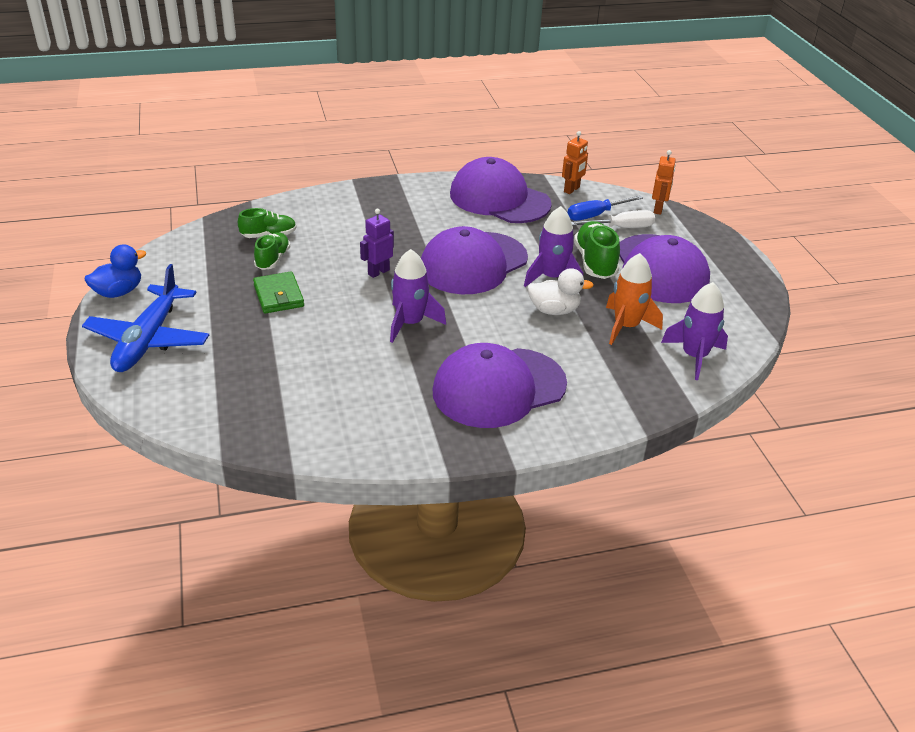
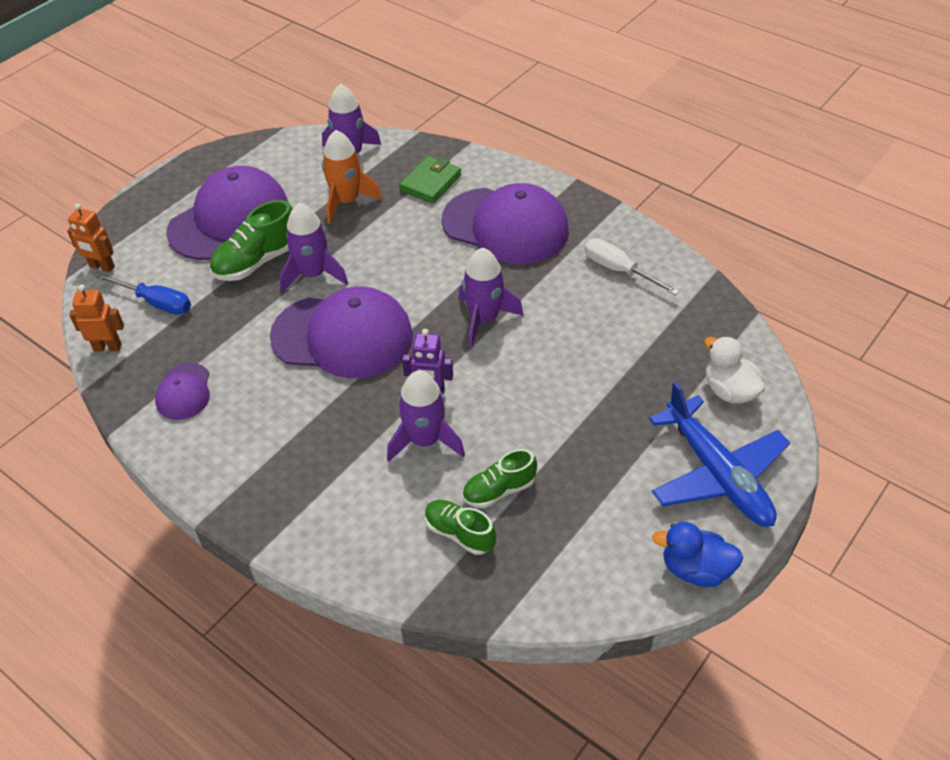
camera: 125 degrees left, 10 degrees up
(149, 339) = (717, 474): blue plane -> blue plane turned 90 degrees clockwise
(278, 296) = (550, 435): green wallet -> green wallet (430, 183)
(345, 253) = (425, 441): none -> purple rocket
(499, 199) = (184, 391): purple cap -> purple cap, size x0.48
(554, 310) = (367, 248): white duck -> white duck (729, 391)
(621, 228) = (169, 274): white screwdriver -> white screwdriver (619, 270)
(658, 209) = (102, 267): orange robot -> orange robot turned 135 degrees counterclockwise

